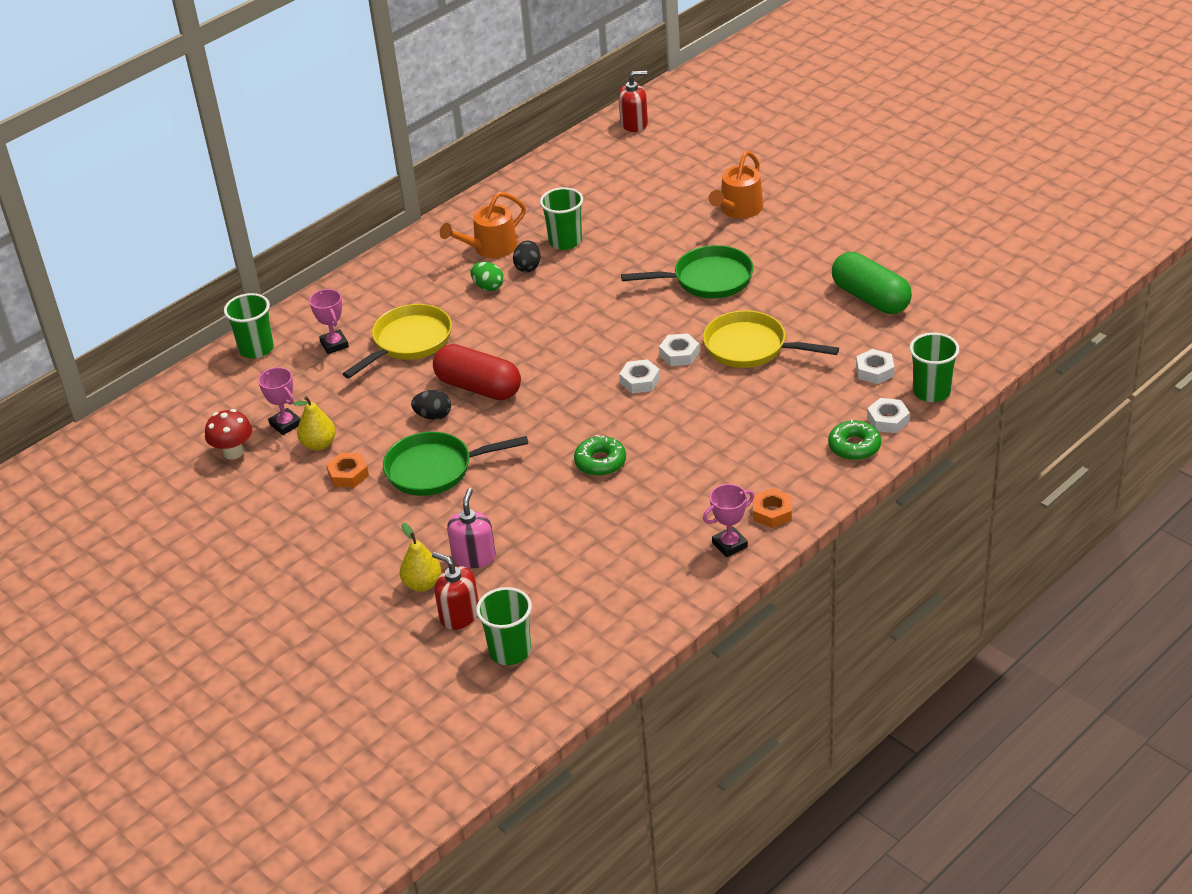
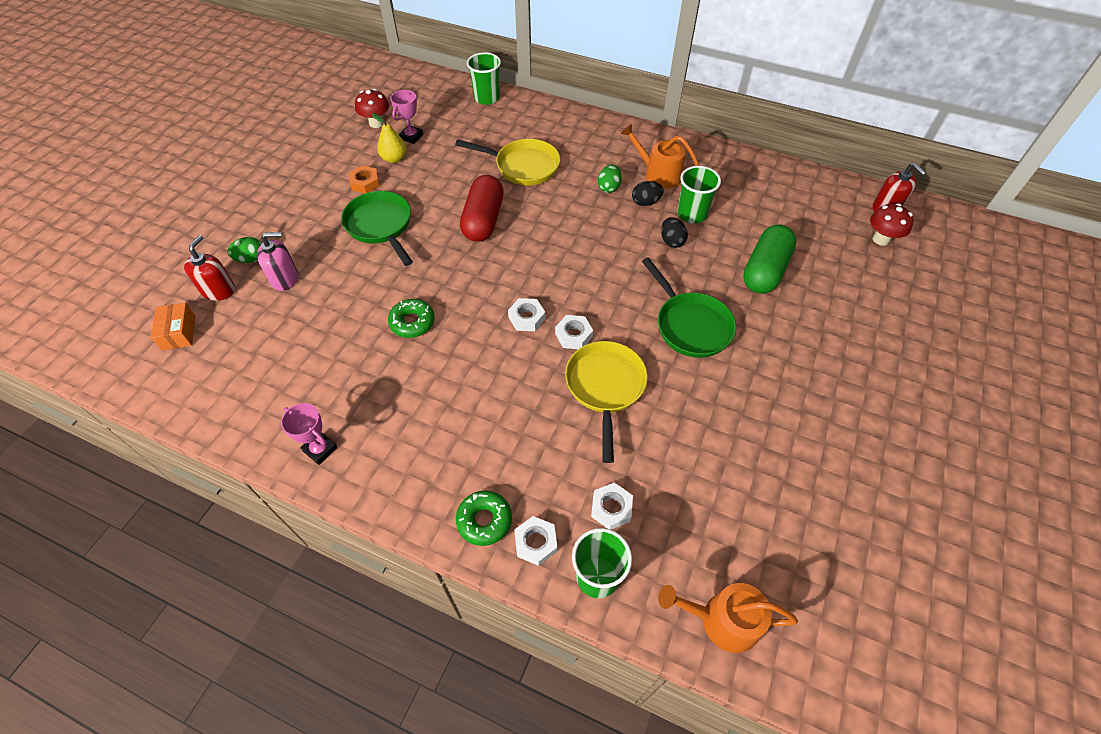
camera: 65 degrees right, 15 degrees up
(334, 344) = (505, 131): pink trophy -> none
(422, 584) = (251, 259): yellow pear -> green egg
(433, 416) = (442, 206): black egg -> black egg (671, 241)
(510, 651) = (179, 333): green cup -> orange box
(670, 140) = (881, 239): none -> red mushroom
(739, 209) = (810, 319): orange watering can -> orange watering can (722, 620)
(772, 512) = (370, 472): orange nut -> none
(870, 298) = (730, 472): green capsule -> green capsule (765, 270)

